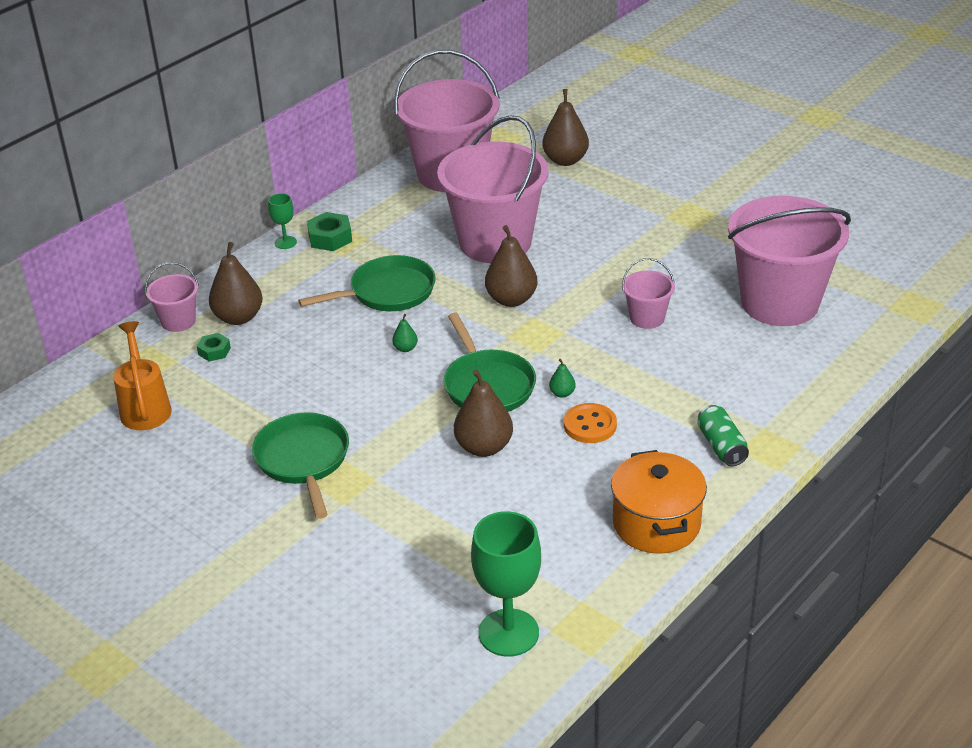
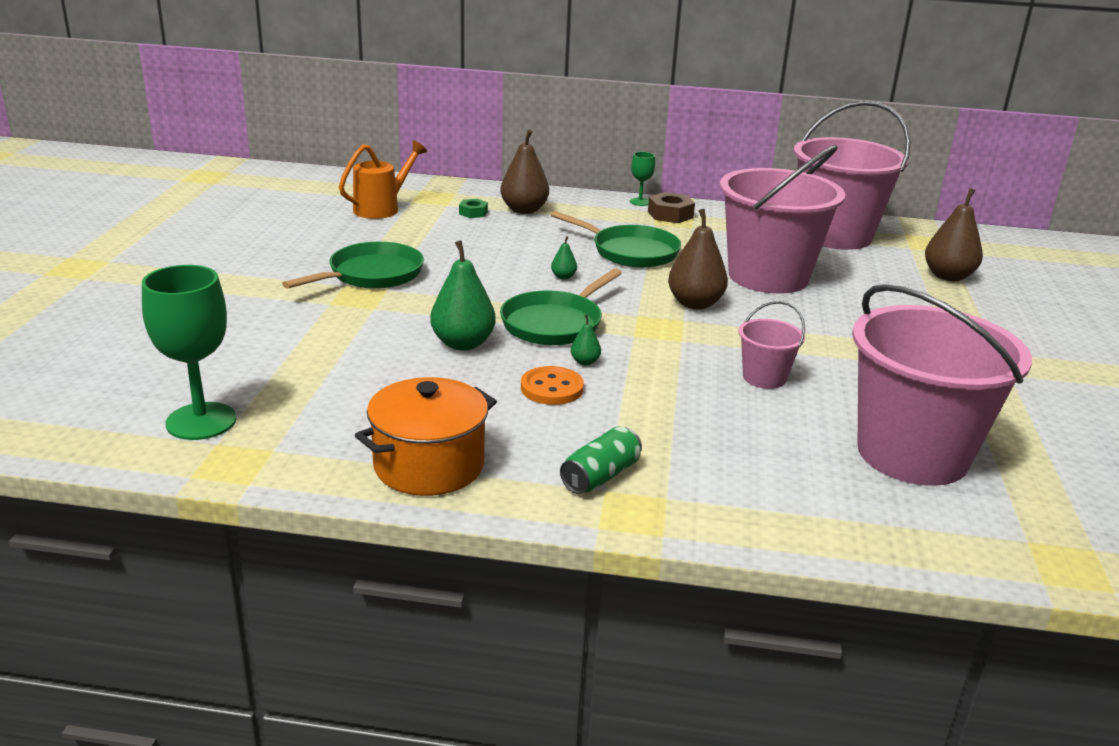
camera: 55 degrees right, 10 degrees down
(178, 321) = (494, 194): pink bucket -> none
(330, 238) = (670, 214): green nut -> brown nut
(484, 447) = (463, 344): brown pear -> green pear

